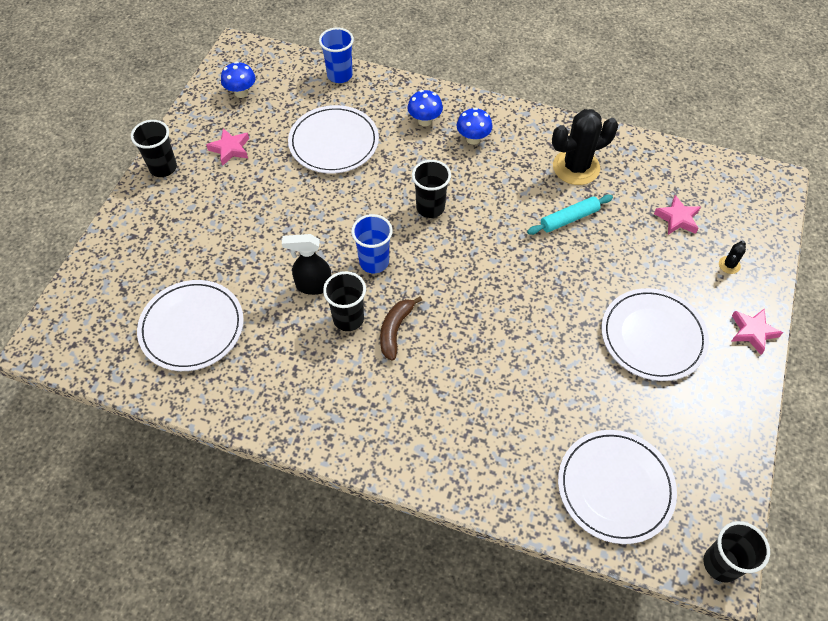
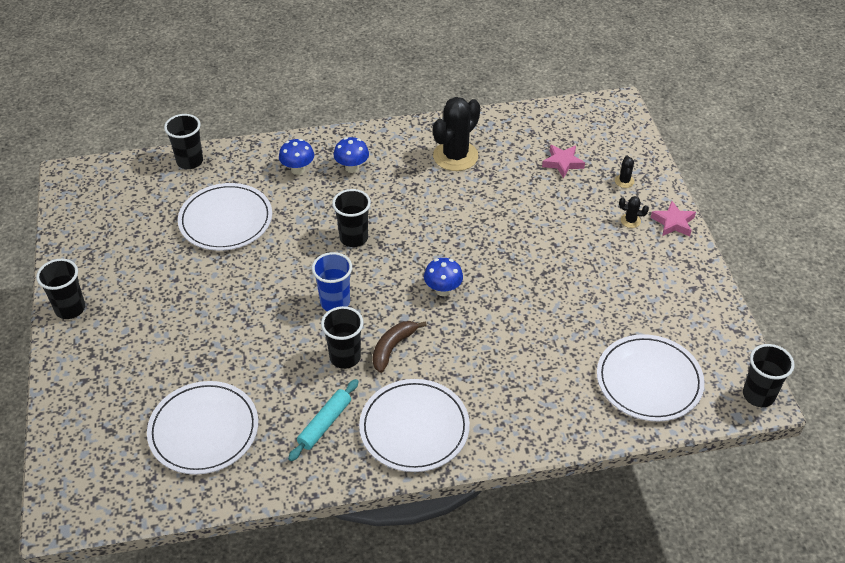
camera: 30 degrees left, 10 degrees down
(230, 149) = (127, 265): pink star -> none
(241, 93) = (102, 212): blue mushroom -> blue mushroom (443, 290)
(313, 286) = (294, 345): black spray bottle -> none
(339, 75) = (190, 161): blue cup -> black cup
(395, 330) = (392, 348): brown banana -> brown banana turned 45 degrees clockwise
(569, 219) = (477, 198): turquoise rolling pin -> turquoise rolling pin (324, 424)
(653, 336) = (603, 258): white plate -> white plate (414, 428)
(708, 310) = (630, 221): none -> black cactus

